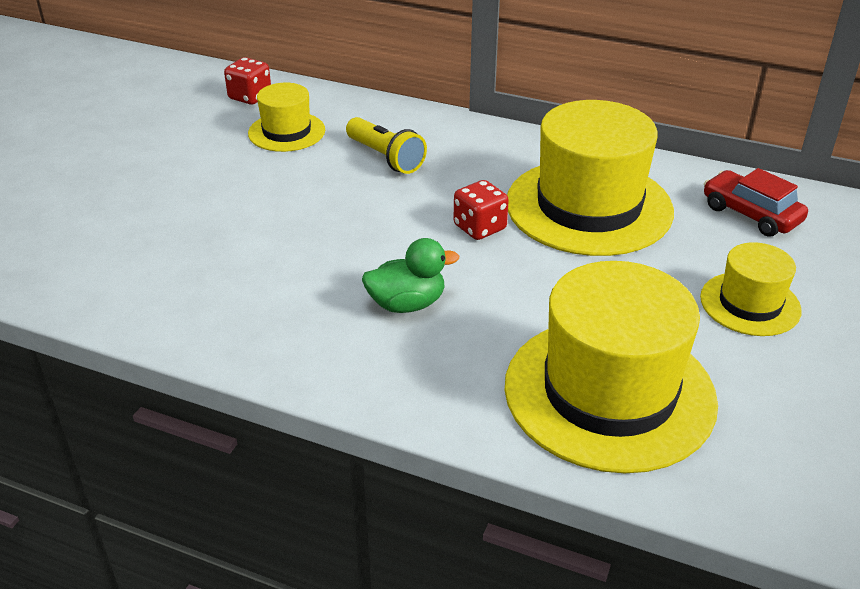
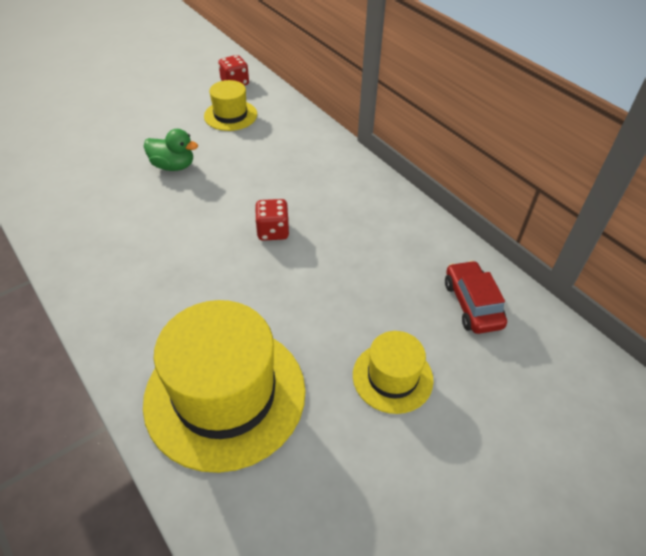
camera: 30 degrees right, 10 degrees up
(385, 157) = (268, 156): yellow flashlight -> none
(407, 304) = (174, 266): green duck -> green duck (173, 166)
(589, 206) = (360, 246): yellow hat -> none

